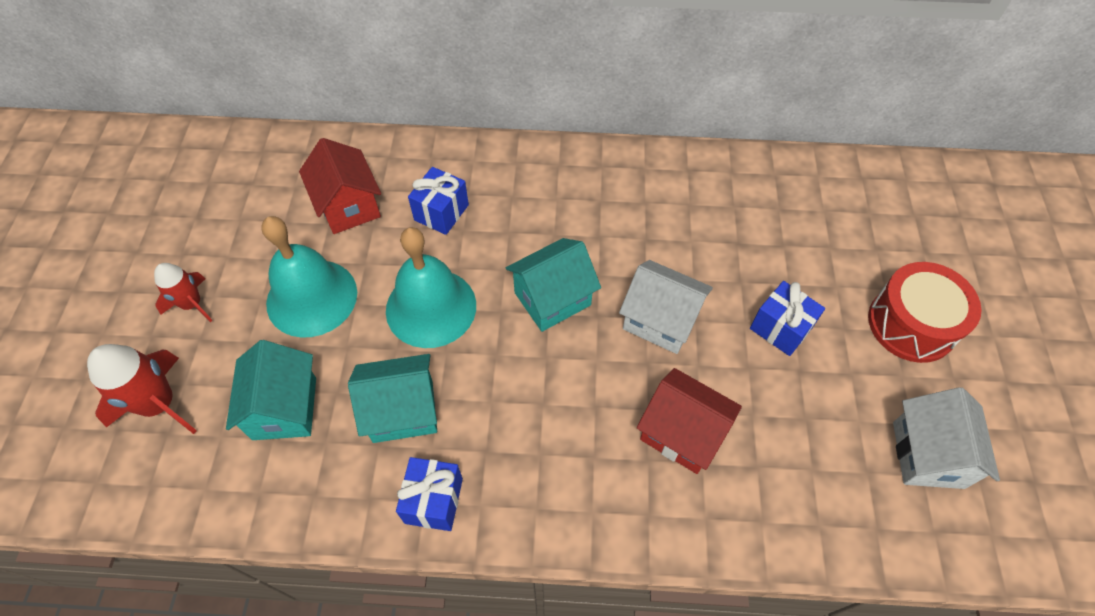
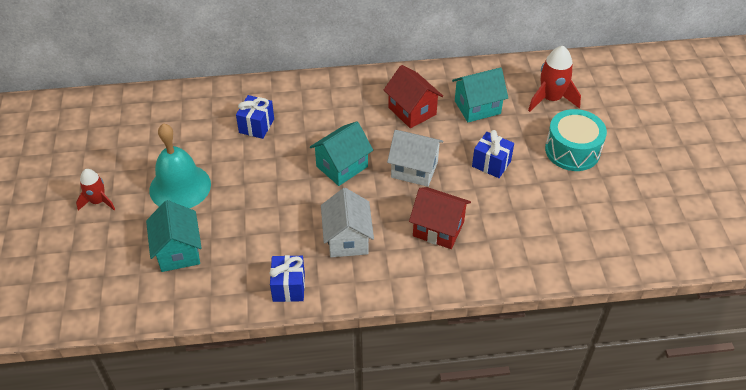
camera: 10 degrees left, 10 degrees down
(159, 404) = (92, 261): red rocket -> red rocket (550, 99)
(349, 206) = (191, 130): red house -> red house (412, 111)
(403, 411) = (257, 242): turquoise house -> turquoise house (477, 107)
(431, 307) = (262, 182): turquoise bell -> none
(911, 324) = (572, 150): red drum -> turquoise drum
(927, 454) = (589, 219): white house -> white house (347, 239)

